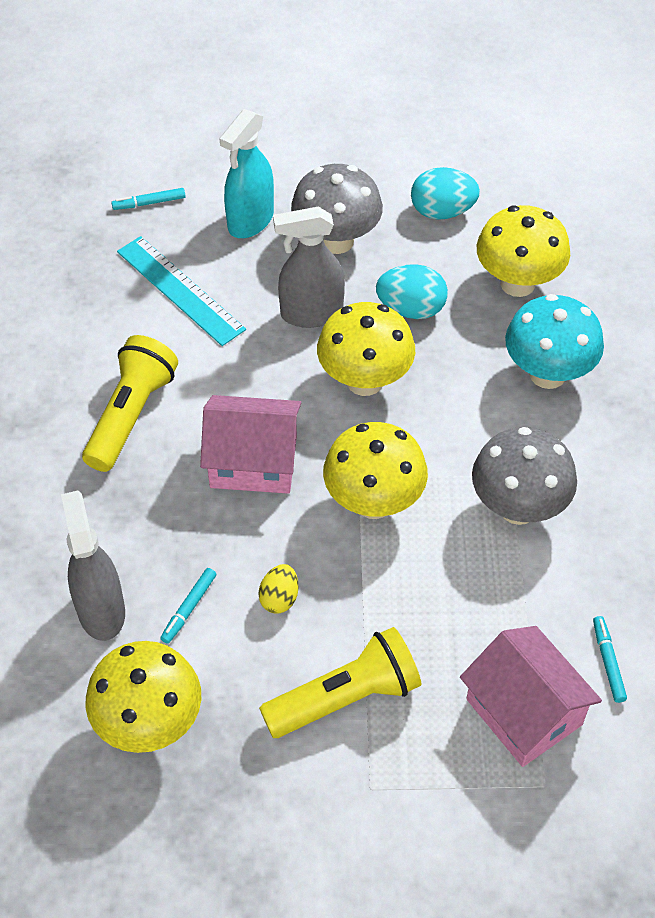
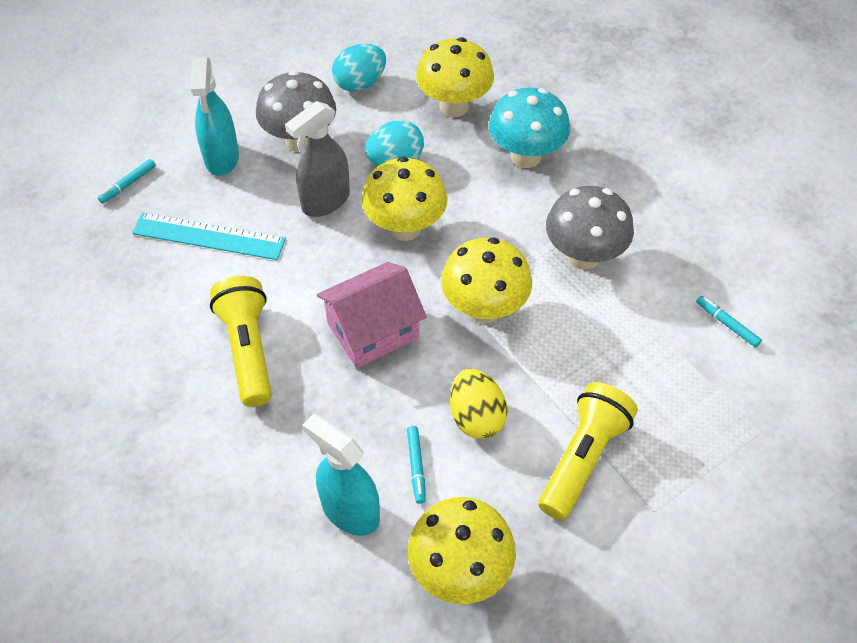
camera: 35 degrees left, 0 degrees up
(101, 610) = (350, 511): grey spray bottle -> turquoise spray bottle
(279, 598) = (476, 417): yellow egg -> yellow egg, size x1.59
(523, 712) = (705, 391): pink house -> none

